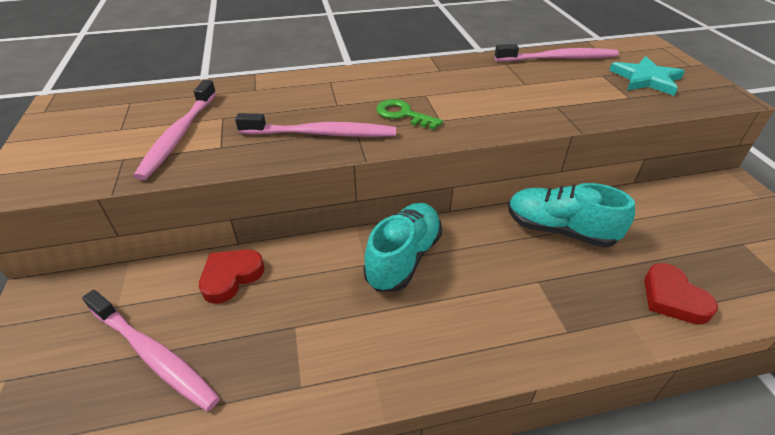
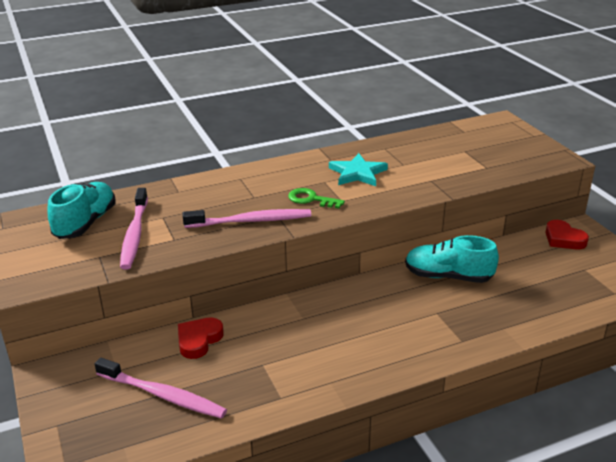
camera: 10 degrees left, 10 degrees down
(403, 258) = (331, 310): turquoise shoe -> turquoise shoe (86, 223)
(558, 58) = (427, 139): pink toothbrush -> none
(646, 79) = (499, 151): turquoise star -> turquoise star (357, 173)
(672, 298) = (534, 311): red heart -> red heart (563, 239)

